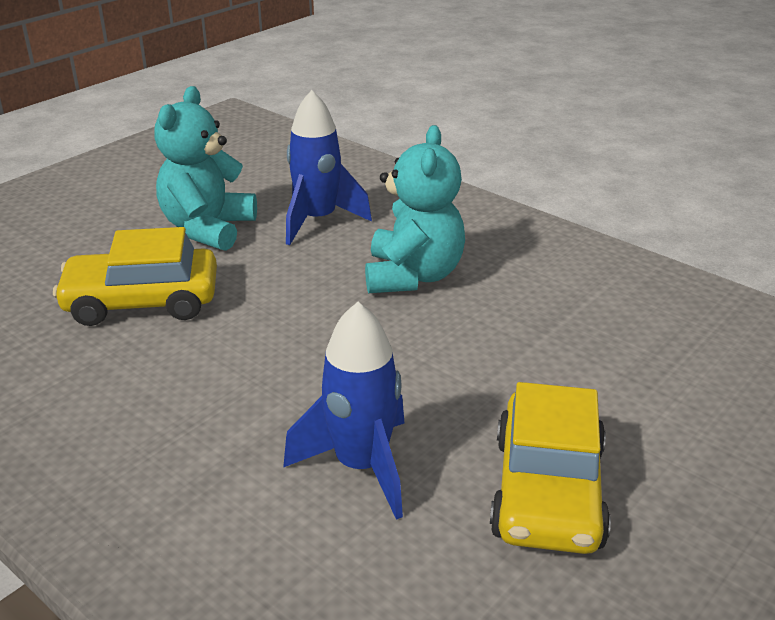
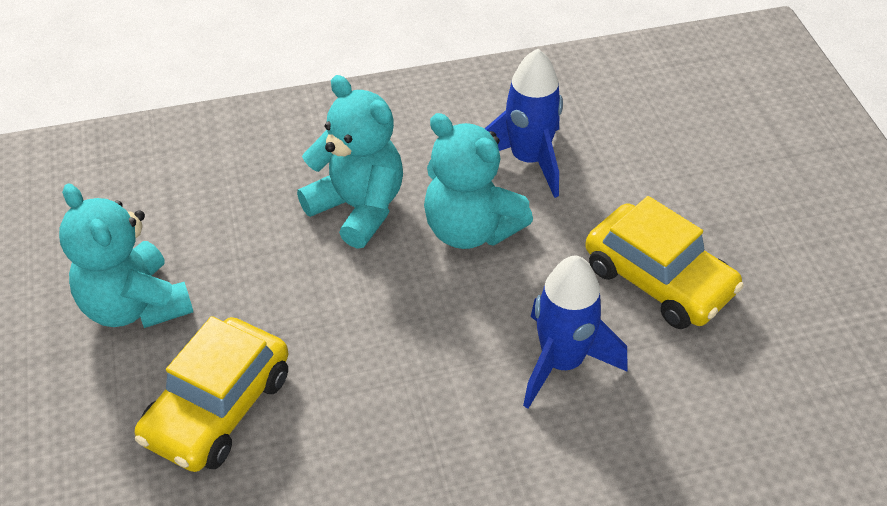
camera: 55 degrees left, 15 degrees up
(318, 220) = (206, 221): blue rocket -> blue rocket (528, 160)
(462, 341) = (470, 229): none -> turquoise teddy bear

